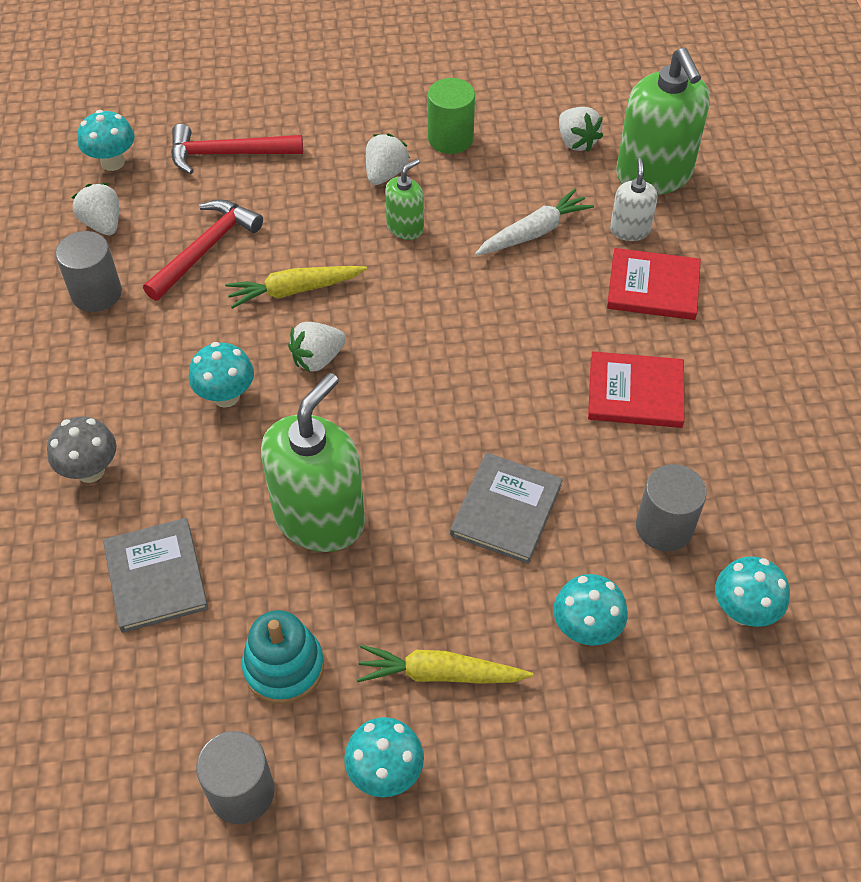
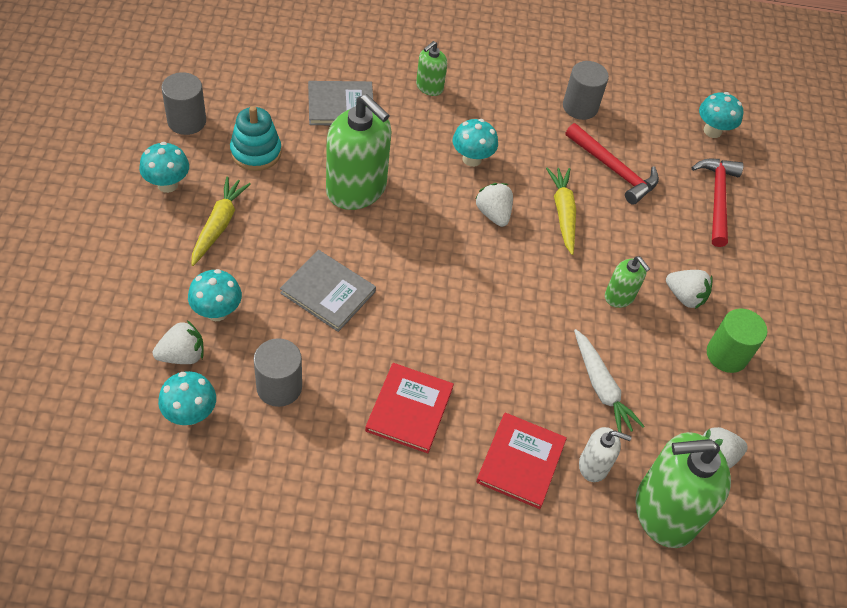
camera: 95 degrees right, 0 degrees up
(90, 470) = (429, 87): grey mushroom -> green soap dispenser
(103, 224) = (647, 118): white strawberry -> white strawberry (182, 355)

